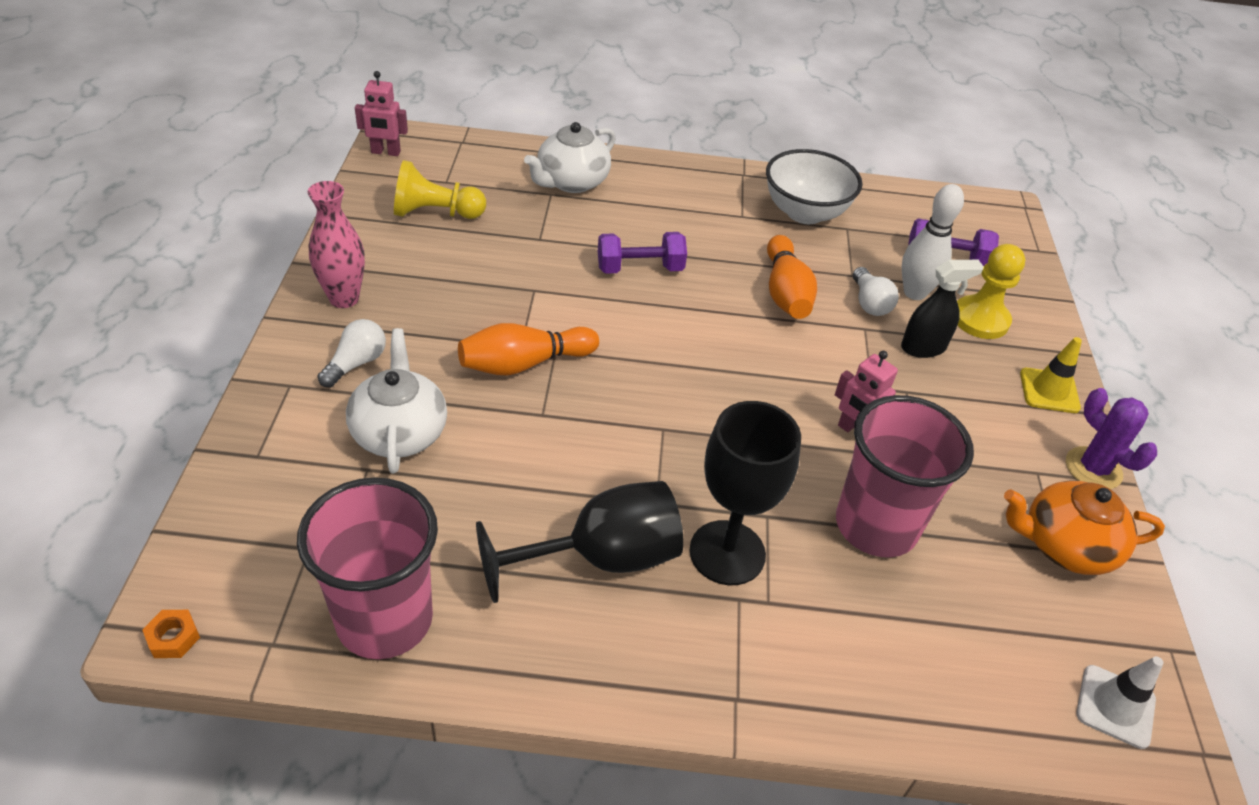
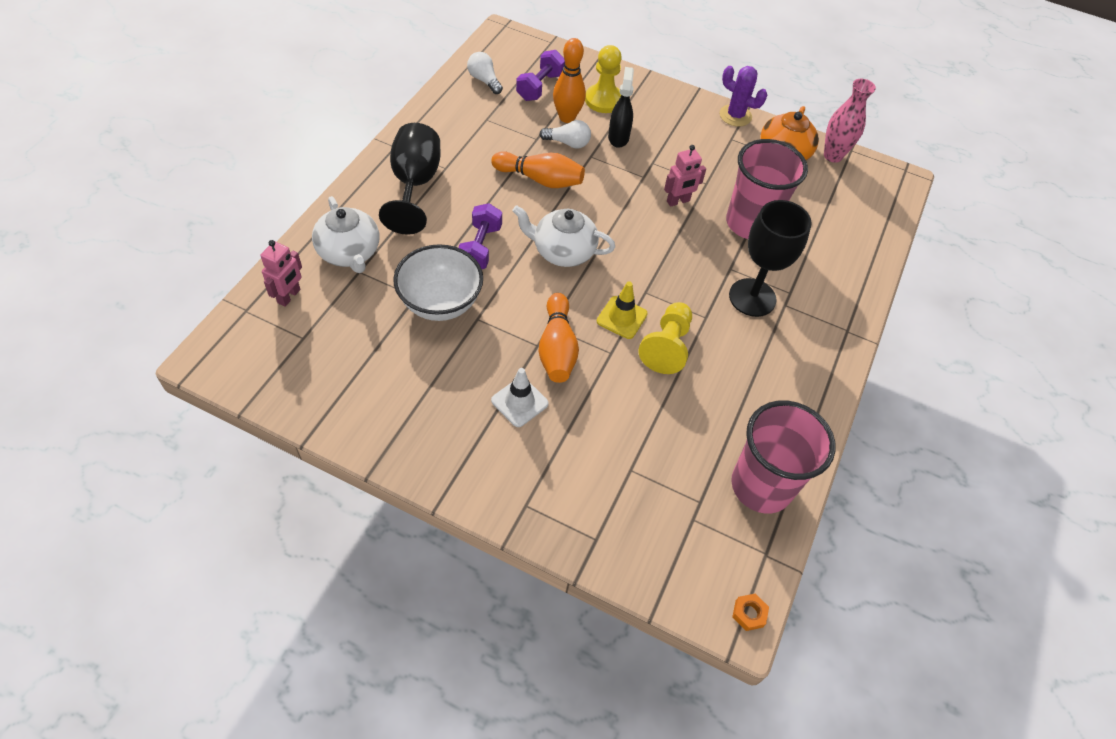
camera: 70 degrees left, 10 degrees up
(344, 298) = (434, 448): pink vase -> pink vase (832, 156)
(356, 363) = (517, 455): white light bulb -> white light bulb (484, 80)
(385, 152) = (230, 372): pink robot -> pink robot (289, 296)
(399, 432) = (601, 442): white teapot -> white teapot (563, 251)
(435, 213) = (346, 357): yellow pawn -> yellow pawn (666, 346)
(602, 558) = (741, 359): black goblet -> black goblet (414, 184)
(805, 213) = (458, 133): white bowl -> white bowl (440, 303)
(914, 293) = (567, 117): white bowling pin -> orange bowling pin
(1049, 391) = (673, 102): yellow traffic cone -> yellow traffic cone (622, 317)
(1093, 468) = (735, 116): purple cactus -> purple cactus turned 45 degrees clockwise
(1115, 706) = (877, 186): white traffic cone -> white traffic cone (519, 402)

